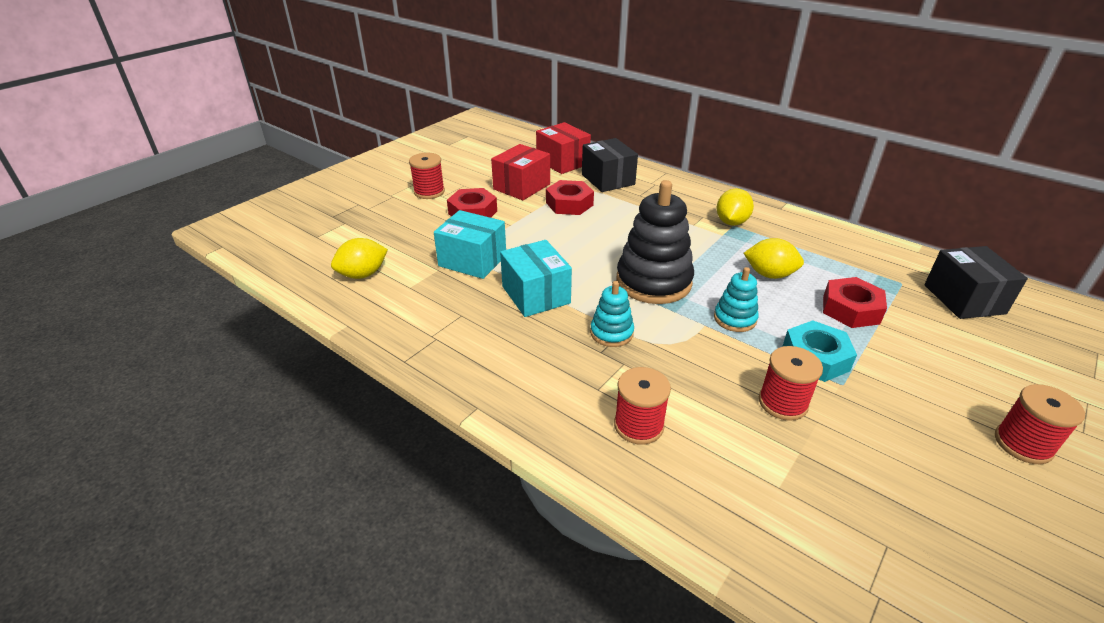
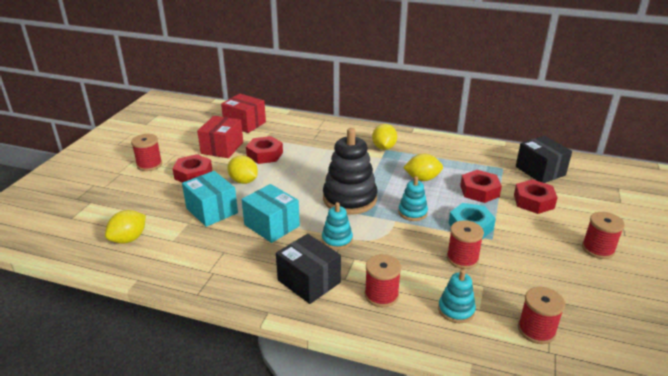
camera: 20 degrees left, 5 degrees down
(472, 260) = (212, 210): turquoise box -> turquoise box turned 45 degrees clockwise
(528, 232) = (243, 181): none -> yellow lemon
(608, 179) = (285, 131): black box -> black box (309, 281)
(741, 478) = (456, 310): none -> turquoise stacking toy
(861, 548) = (536, 330): none -> red spool
(935, 343) = (533, 201): none -> red nut

